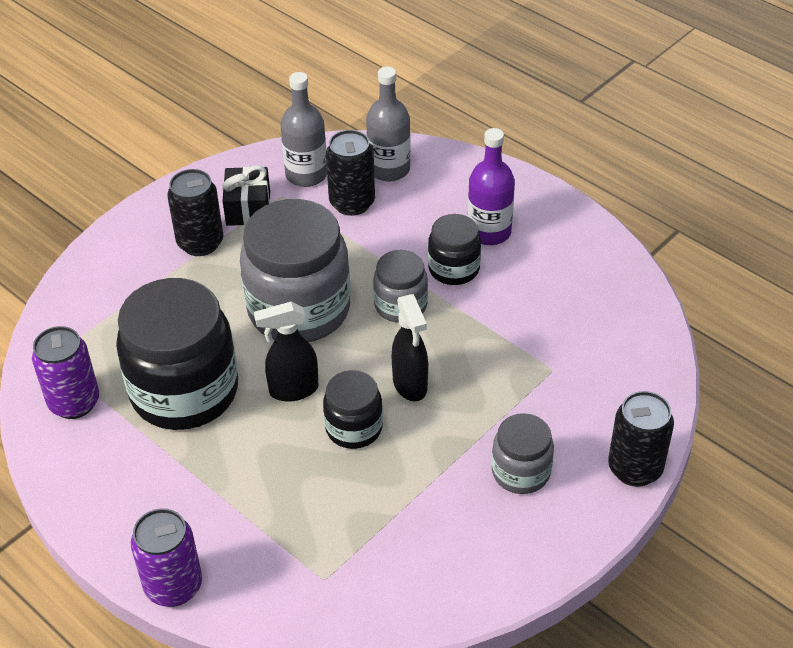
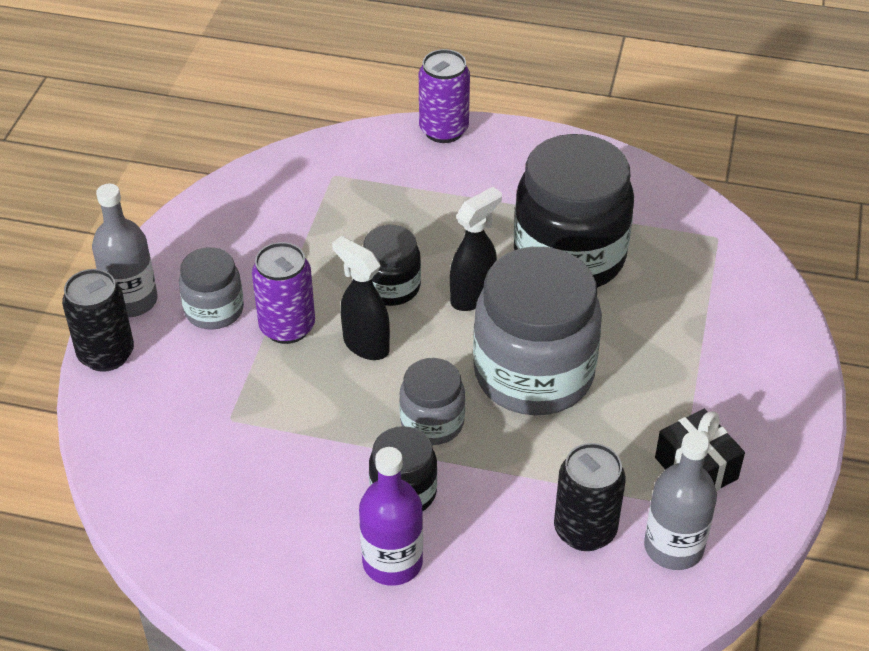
camera: 150 degrees right, 0 degrees up
(74, 402) = (654, 211): purple can -> purple can (287, 327)
(200, 243) = (704, 403): black can -> none
(389, 169) = (580, 604): grey bottle -> grey bottle (131, 301)

